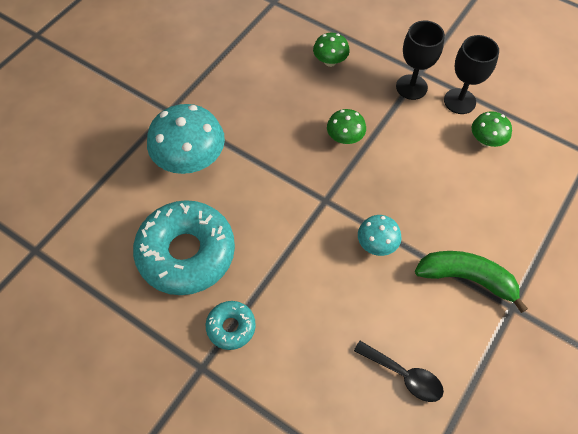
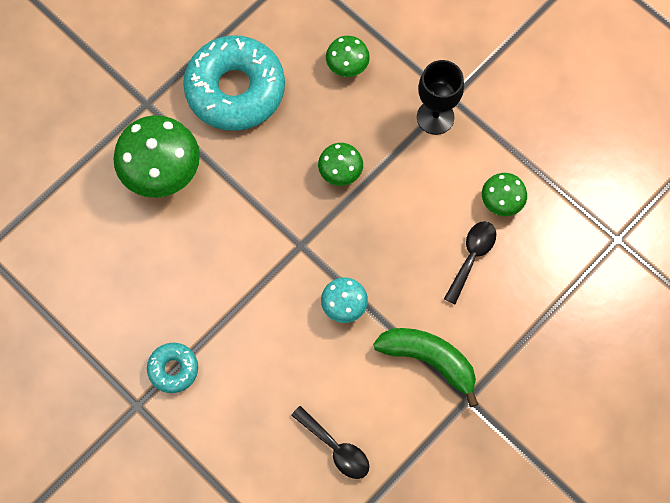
camera: 10 degrees right, 10 degrees up
(186, 253) = (140, 281): turquoise donut -> turquoise donut (235, 89)
(191, 160) = (162, 172): turquoise mushroom -> green mushroom
(459, 101) = (486, 145): black goblet -> none
(476, 187) = (472, 257): none -> black spoon

